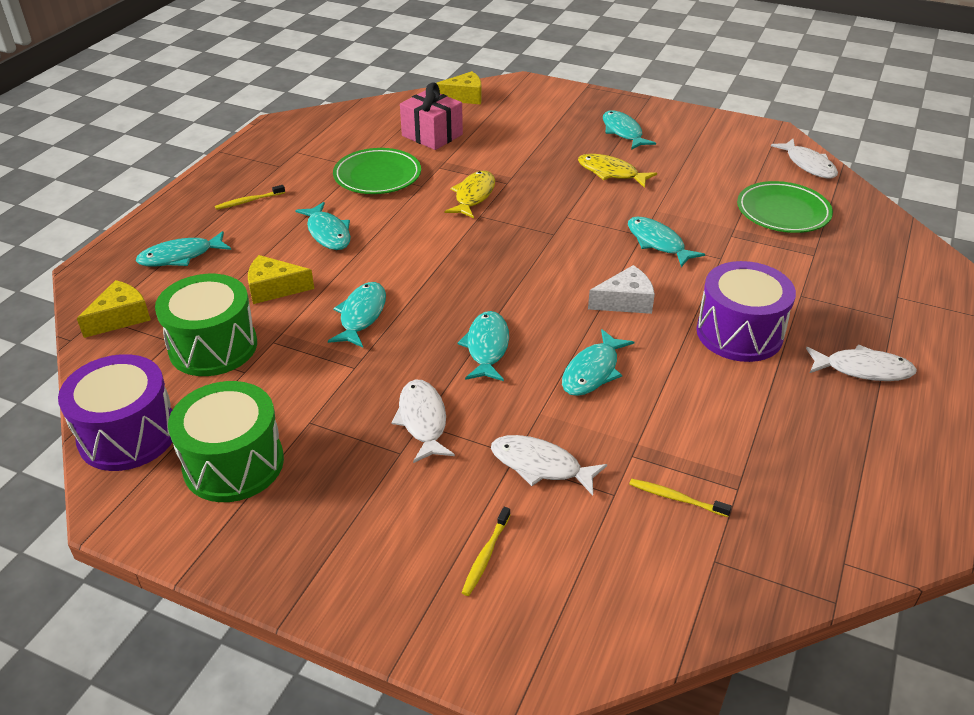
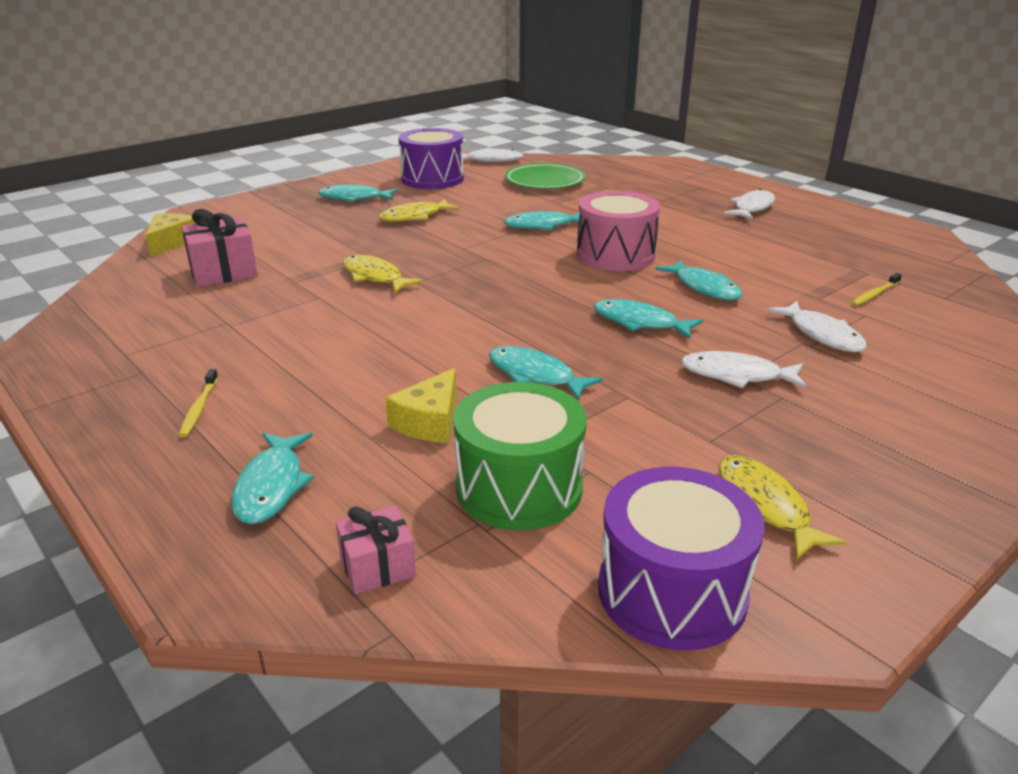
camera: 65 degrees left, 10 degrees down
(120, 317) = (377, 567): yellow cheese -> pink gift
(233, 464) = (765, 506): green drum -> yellow fish
(328, 233) = (348, 366): turquoise fish -> none
(377, 176) = (264, 316): green plate -> none
(485, 556) = (935, 382): yellow toothbrush -> none
(540, 466) = (822, 335): white fish -> white fish turned 75 degrees counterclockwise
(625, 301) = (615, 255): white cheese -> pink drum
(739, 333) = (687, 230): purple drum -> purple drum (432, 179)

